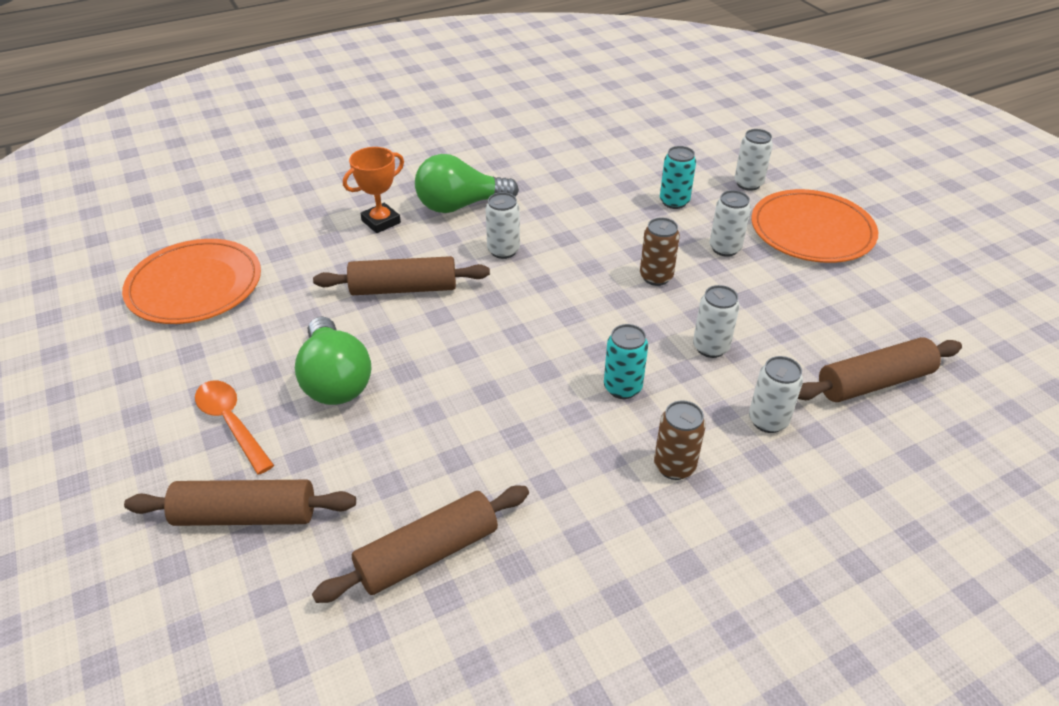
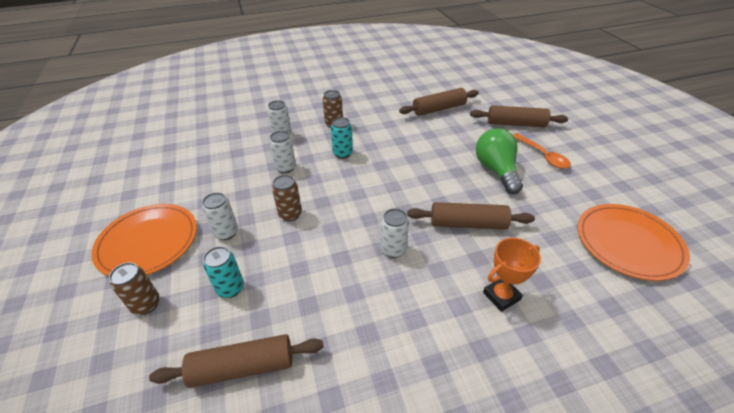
camera: 170 degrees left, 0 degrees up
(460, 206) = (428, 309): green light bulb -> none
(748, 184) = (146, 304): white can -> brown can
(874, 382) = (218, 145): brown rolling pin -> brown rolling pin (242, 367)

